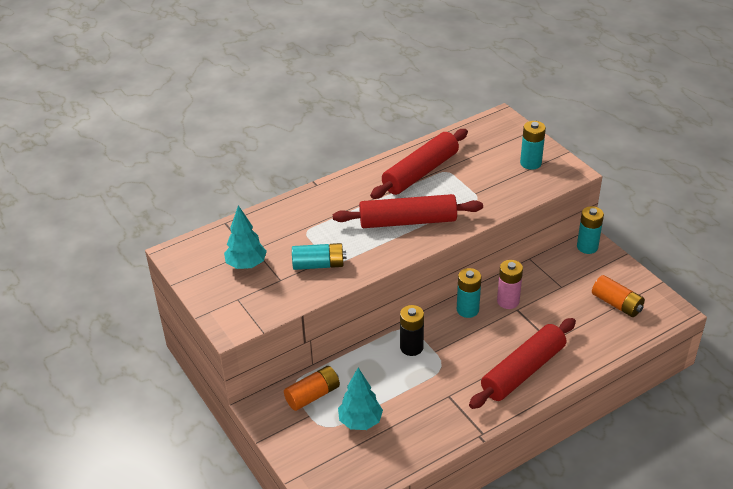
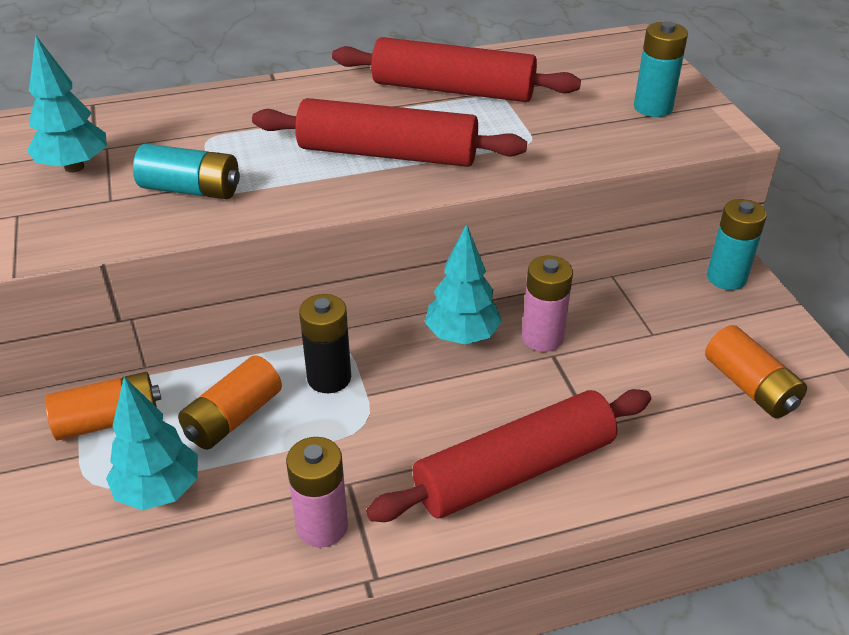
camera: 15 degrees right, 0 degrees up
(375, 378) = (233, 417): none -> orange battery
(420, 172) = (453, 90): red rolling pin -> red rolling pin turned 45 degrees clockwise
(447, 418) = (322, 526): none -> pink battery
(467, 310) = (462, 336): turquoise battery -> turquoise tree

